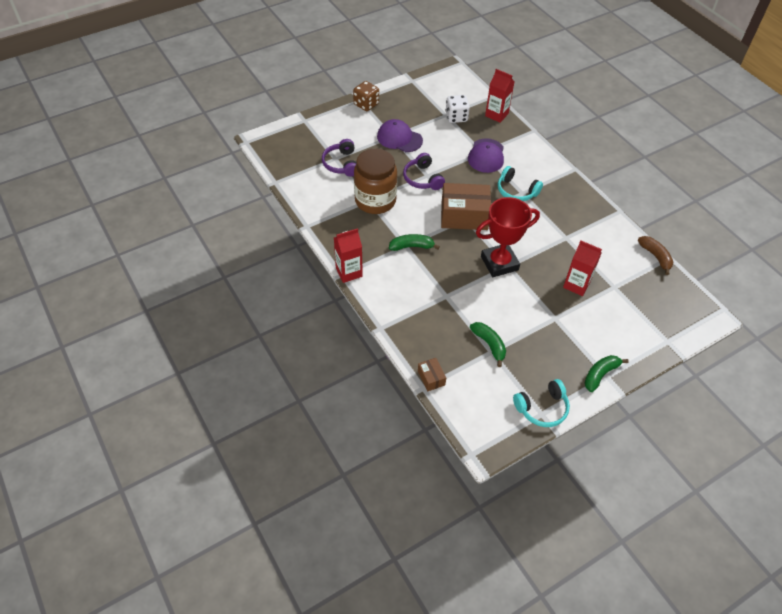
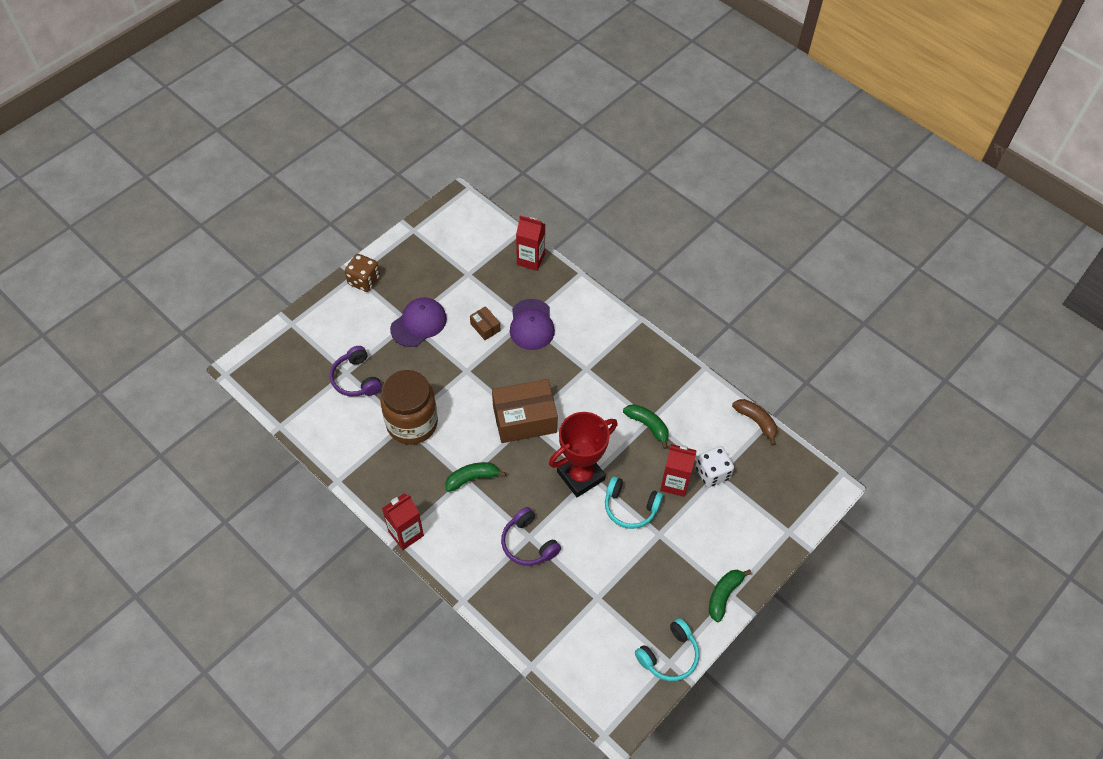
camera: 15 degrees left, 5 degrees up
(399, 138) = (419, 323): purple cap -> purple cap turned 120 degrees clockwise
(422, 178) = (462, 377): purple headphones -> purple headphones (528, 543)
(431, 378) = (537, 651): brown box -> brown box (485, 327)
(456, 117) = (482, 275): white dice -> white dice (712, 473)
(489, 345) = (593, 589): green banana -> green banana (648, 426)
(516, 191) = (578, 368): turquoise headphones -> turquoise headphones (630, 507)

